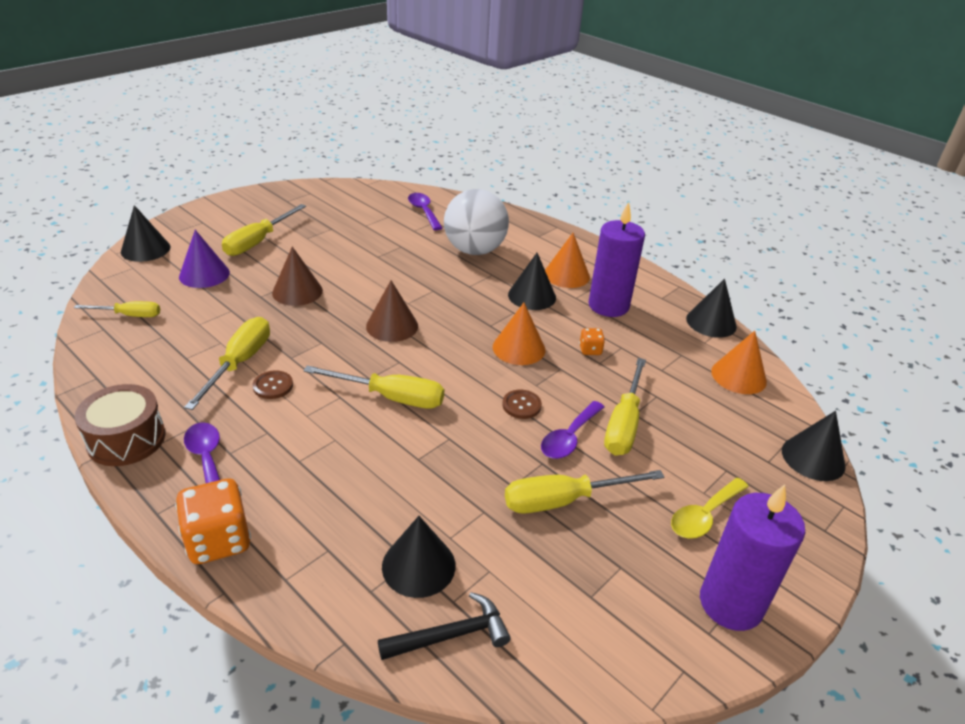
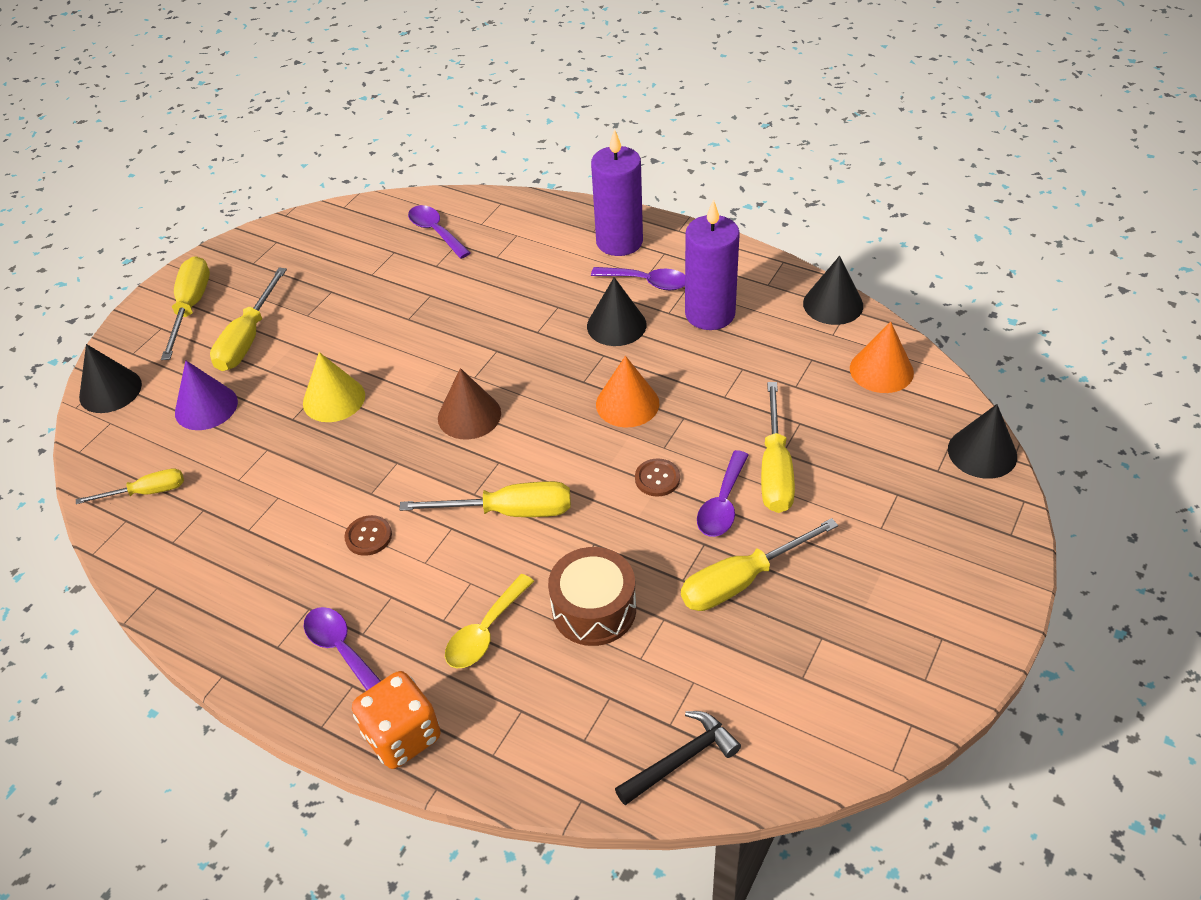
camera: 10 degrees left, 10 degrees up
(126, 439) = (237, 652): brown drum -> brown drum (594, 609)
(239, 363) = (315, 518): yellow screwdriver -> yellow screwdriver (191, 307)
(297, 291) = (334, 399): brown cone -> yellow cone
(418, 565) = (620, 698): black cone -> none
(474, 250) = (523, 276): white ball -> none
(566, 275) = (646, 282): orange cone -> purple spoon
(590, 350) = (708, 383): orange dice -> none
(704, 515) = (888, 554): yellow spoon -> yellow spoon (485, 631)
(730, 603) = (938, 643): purple candle -> purple candle (619, 242)

